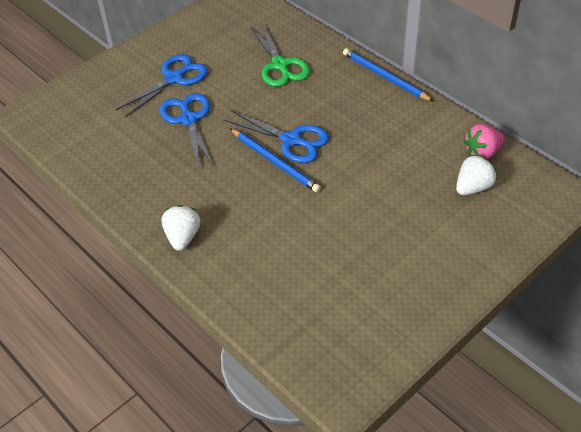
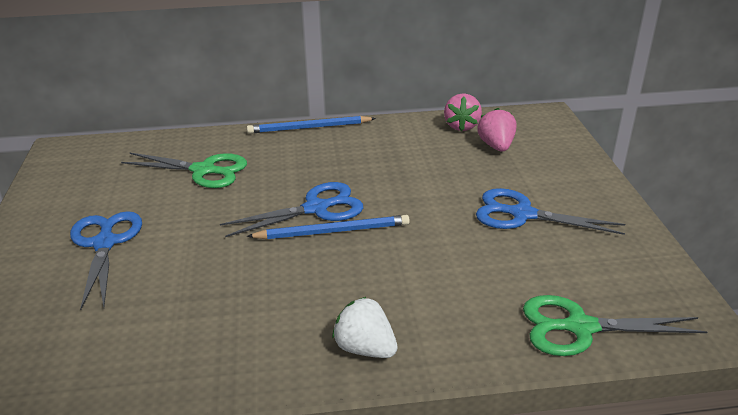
camera: 55 degrees left, 15 degrees down
(189, 119) = (186, 261): blue scissors -> blue scissors (522, 214)
(286, 328) = (580, 327): none -> green scissors
(473, 187) = (496, 146): white strawberry -> pink strawberry

